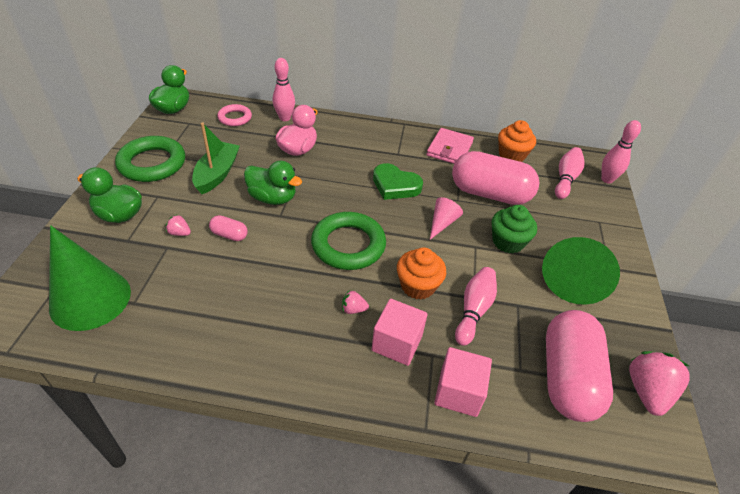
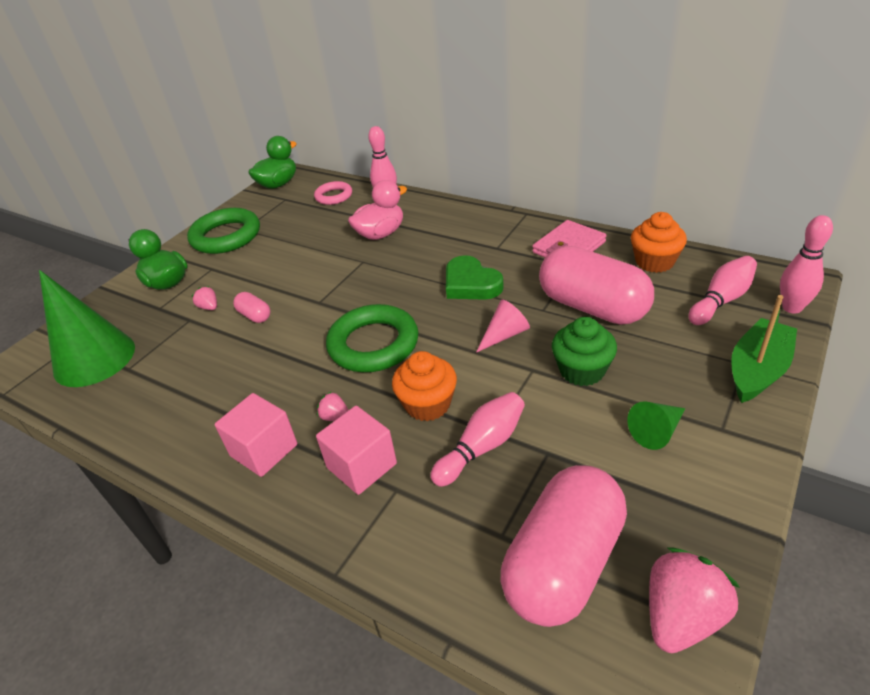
camera: 30 degrees right, 5 degrees down
(217, 174) = (281, 252): green boat -> green boat (757, 370)
(272, 198) = (322, 283): green duck -> none
(458, 392) = (401, 542): pink cube -> pink cube (264, 450)
(574, 276) = (656, 431): green cone -> green cone, size x0.48

